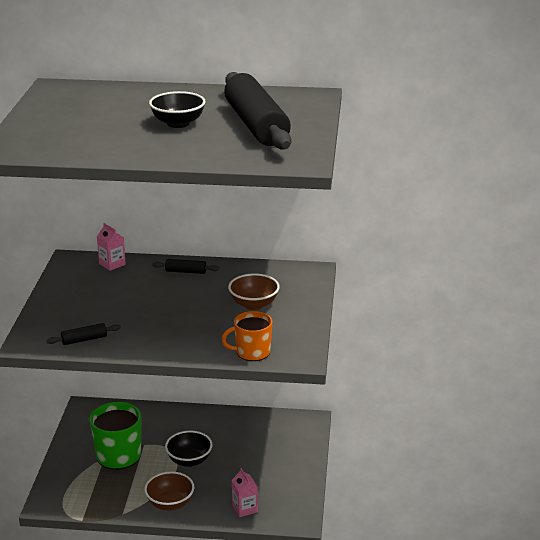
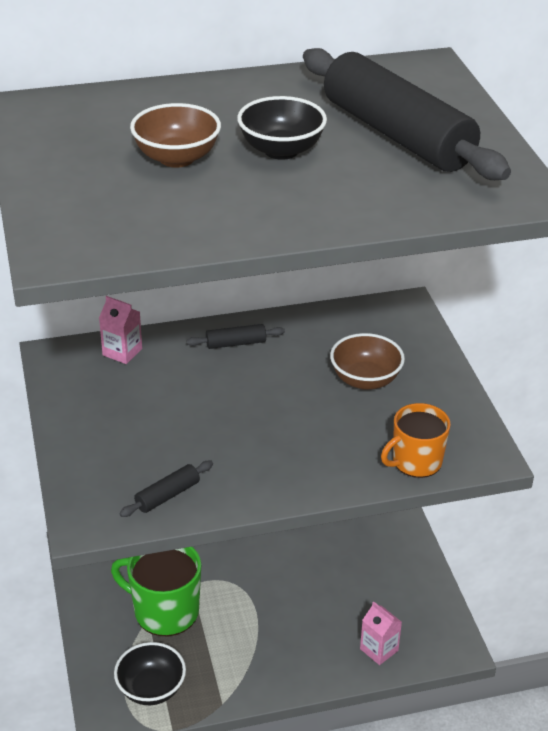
camera: 20 degrees left, 10 degrees up
(170, 503) = (277, 669): brown bowl -> brown bowl (177, 158)
(189, 460) = (266, 594): black bowl -> black bowl (151, 689)

